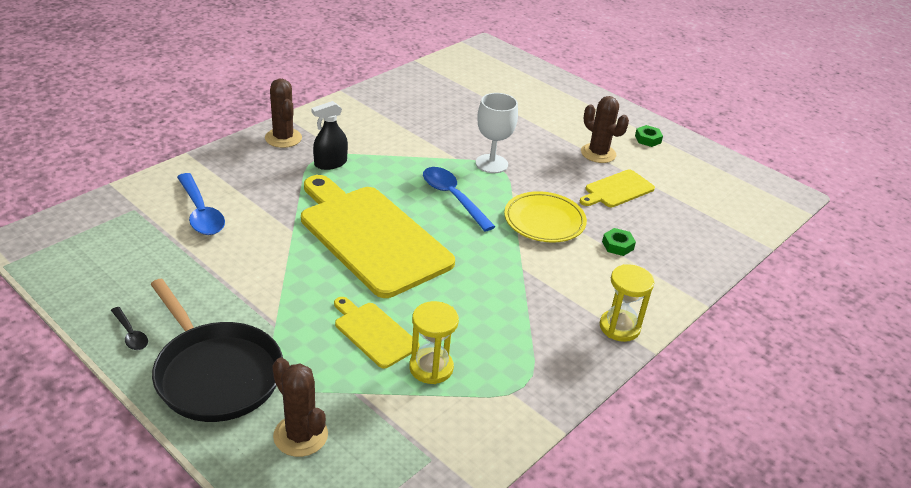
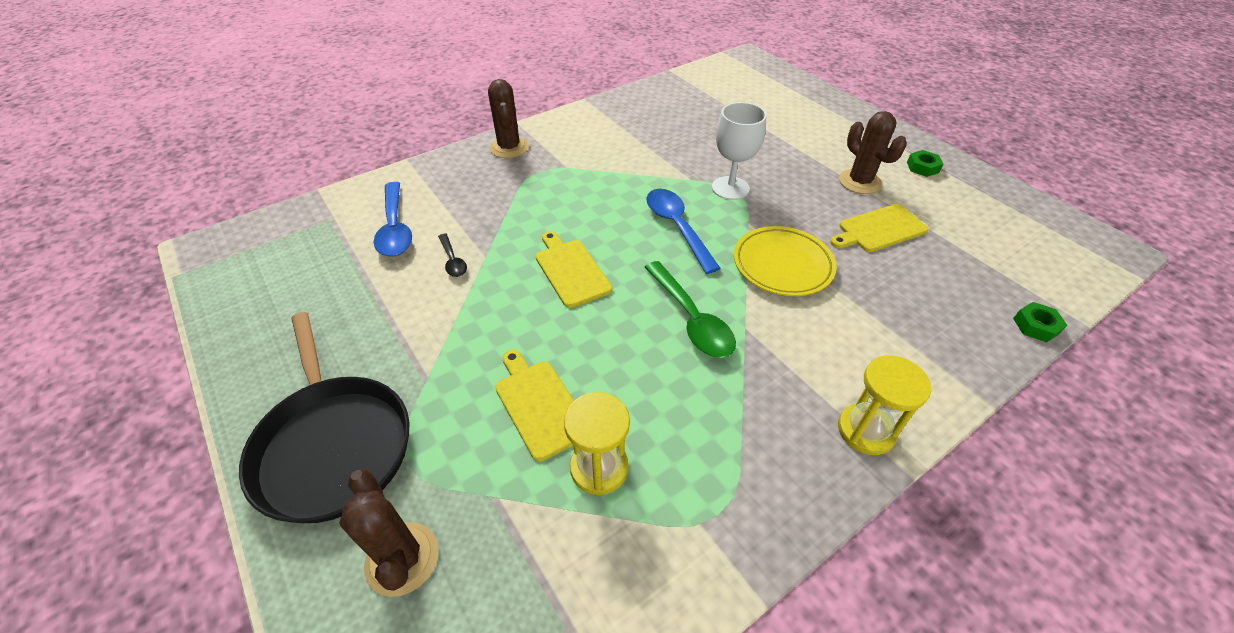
camera: 15 degrees right, 10 degrees up
(130, 334) = (261, 377): black spoon -> black spoon (453, 261)
(330, 163) = (550, 178): black spray bottle -> none
(371, 236) = (571, 270): yellow cutting board -> yellow cutting board, size x0.47
(479, 265) = (691, 319): none -> green spoon
(617, 245) = (873, 305): green nut -> green nut (1036, 326)

